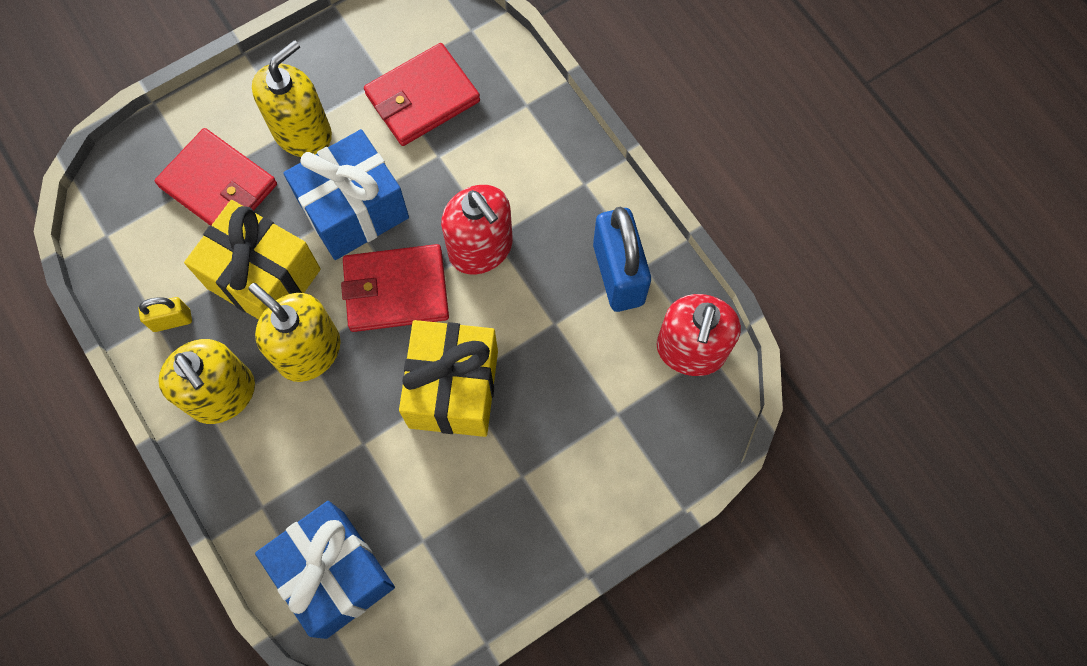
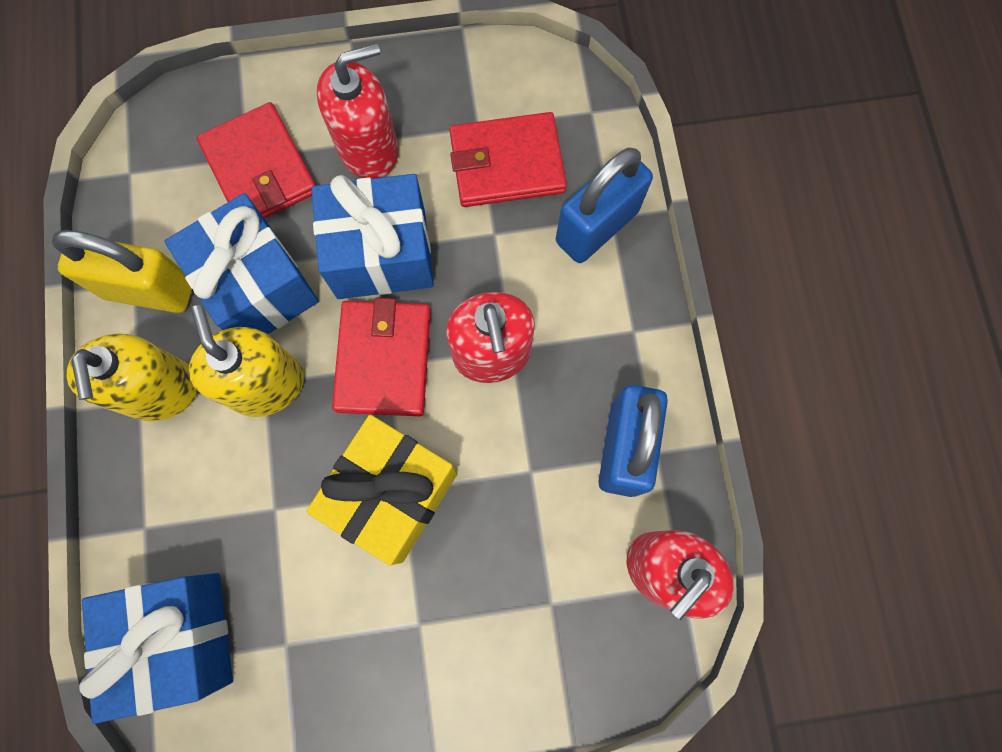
camera: 25 degrees right, 5 degrees up
(172, 320) = (149, 290): yellow padlock -> yellow padlock, size x2.00
(264, 278) = (258, 286): yellow gift -> blue gift
(302, 132) = (368, 149): yellow soap dispenser -> red soap dispenser
(396, 290) = (383, 359): red wallet -> red wallet turned 75 degrees clockwise
(518, 117) = (596, 227): none -> blue padlock

